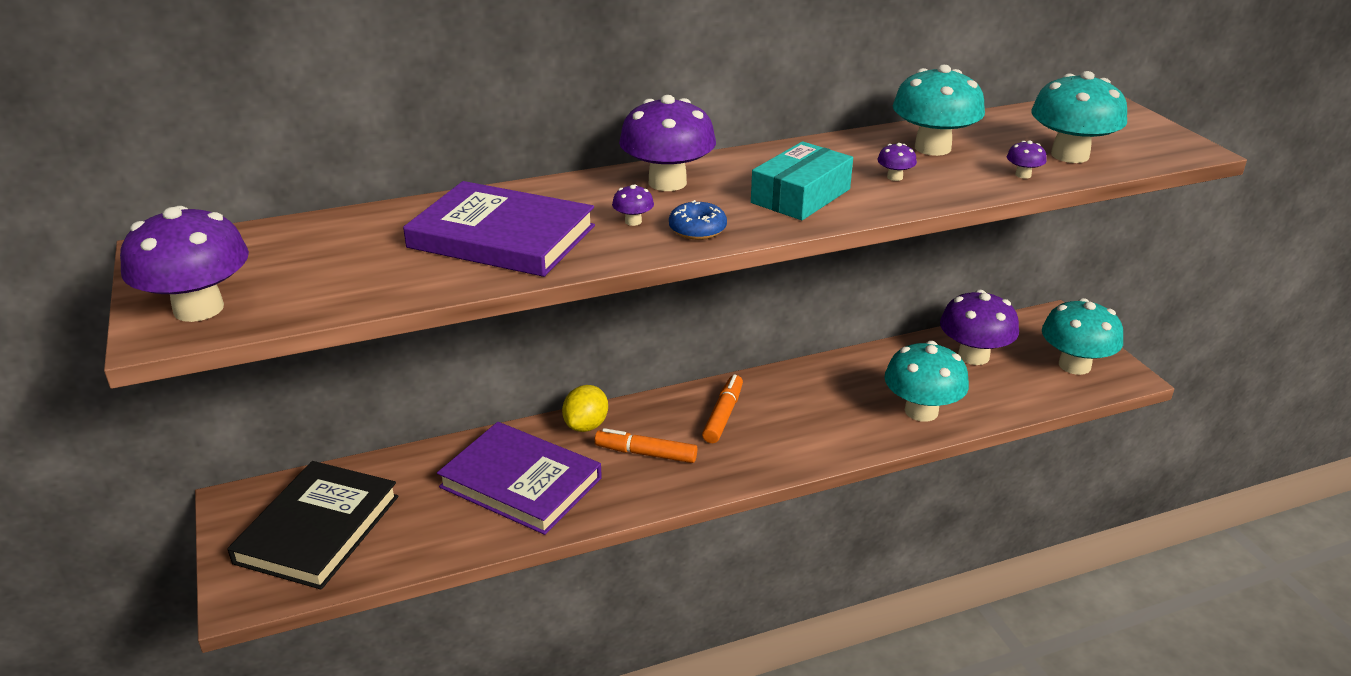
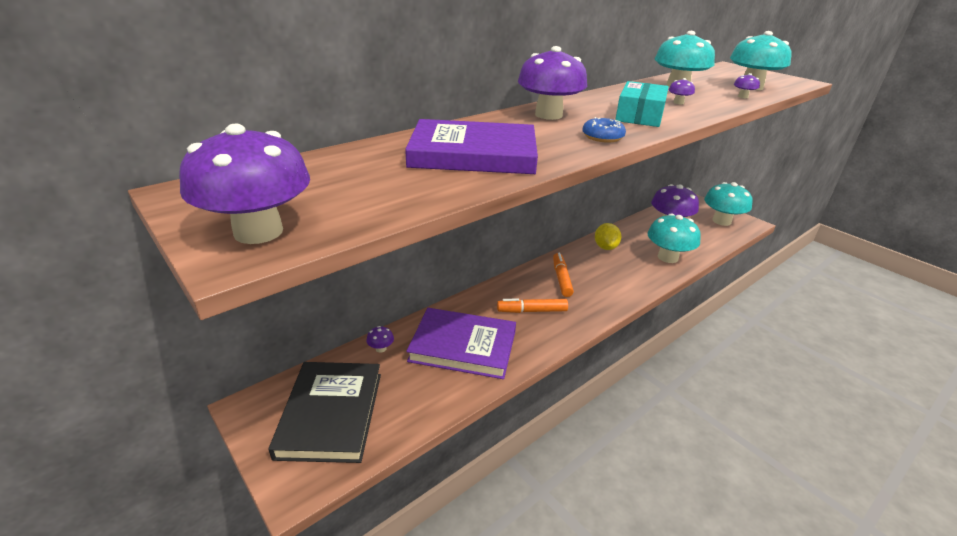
camera: 20 degrees left, 0 degrees up
(586, 425) = (481, 300): yellow lemon -> yellow lemon (605, 247)
(633, 221) = (554, 137): purple mushroom -> purple mushroom (381, 348)

